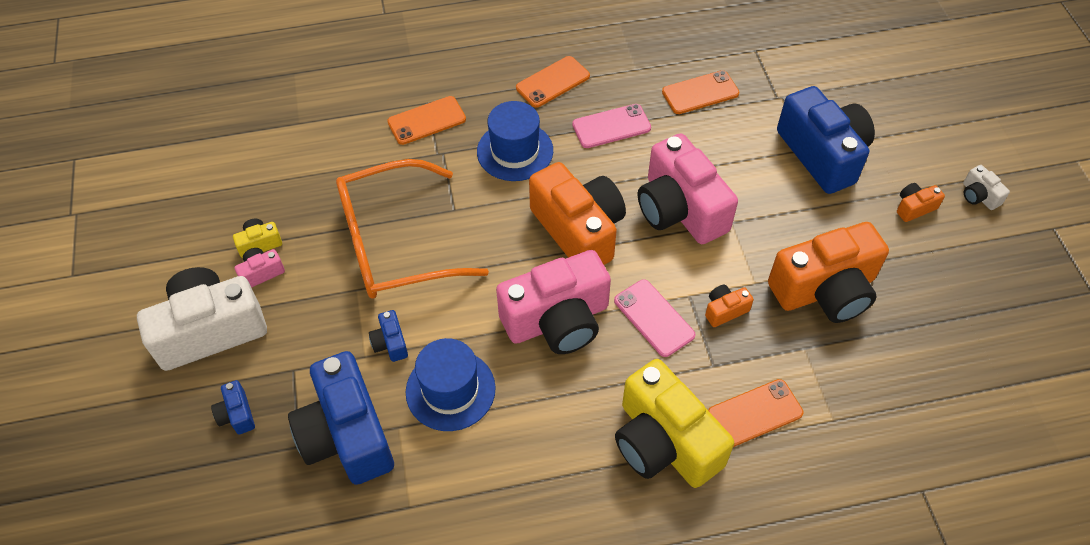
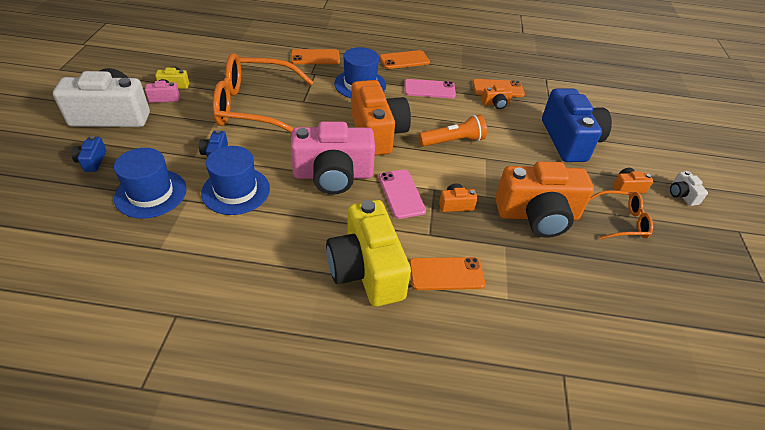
camera: 15 degrees right, 10 degrees down
(347, 434) = (151, 193): blue camera -> blue hat
(680, 209) = (453, 141): pink camera -> orange flashlight
(708, 122) = (496, 103): none -> orange camera
(922, 262) = (622, 221): none -> orange glasses

